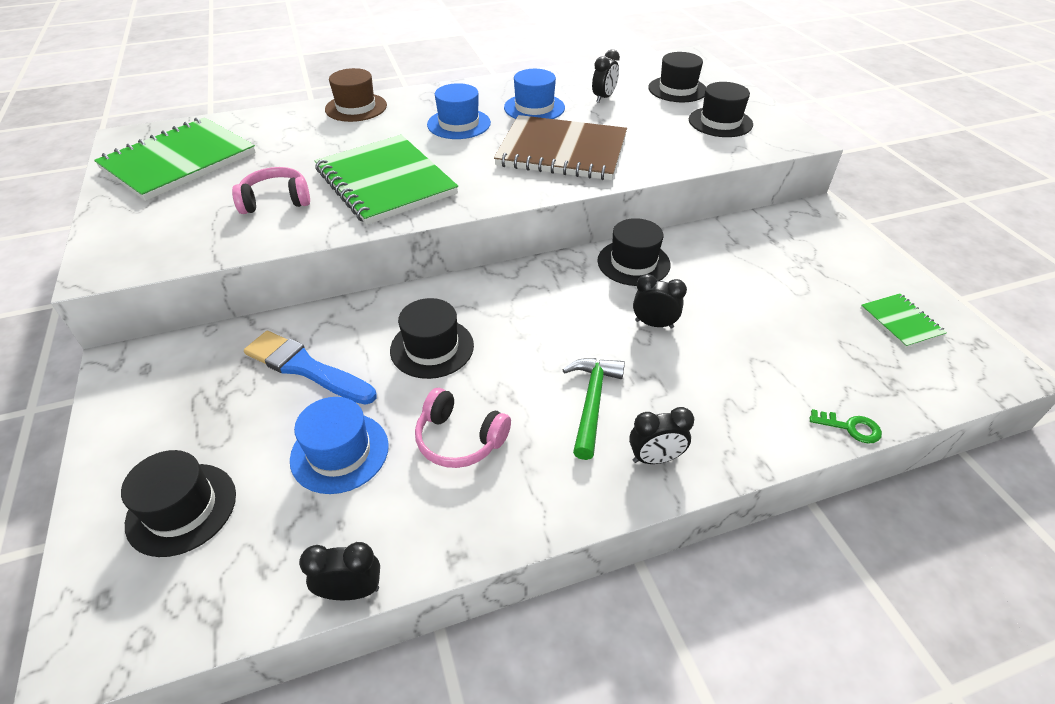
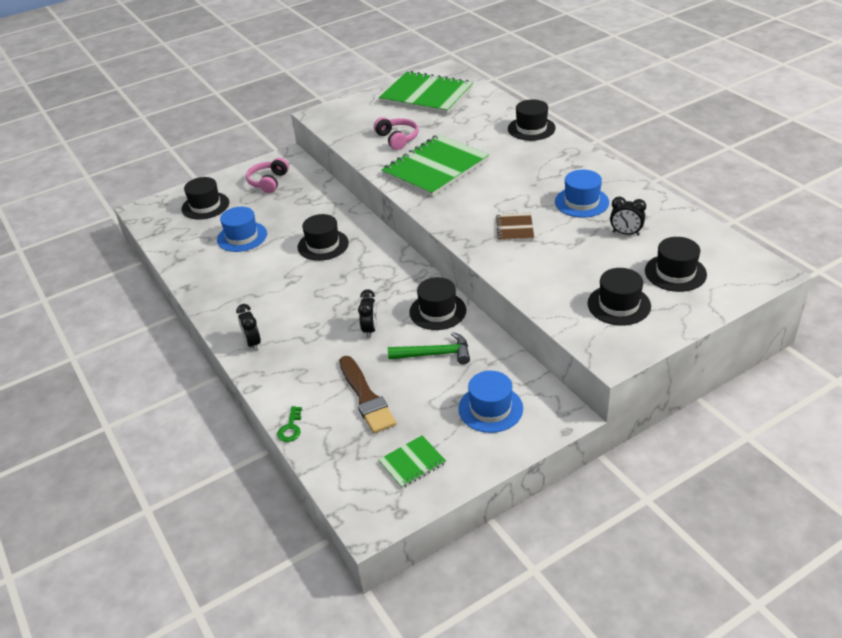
camera: 80 degrees right, 5 degrees down
(306, 368) = (297, 209): blue brush -> none
(351, 591) = (168, 263): black clock -> none
(356, 107) = (531, 128): brown hat -> black hat
(459, 124) = (532, 175): blue hat -> blue hat (490, 408)
(459, 439) = (256, 271): pink headphones -> pink headphones (268, 182)
(562, 151) = (515, 228): brown notebook -> brown notebook, size x0.46
(592, 402) = (291, 313): green hammer -> green hammer (435, 354)
(789, 345) = (366, 397): none -> brown brush

